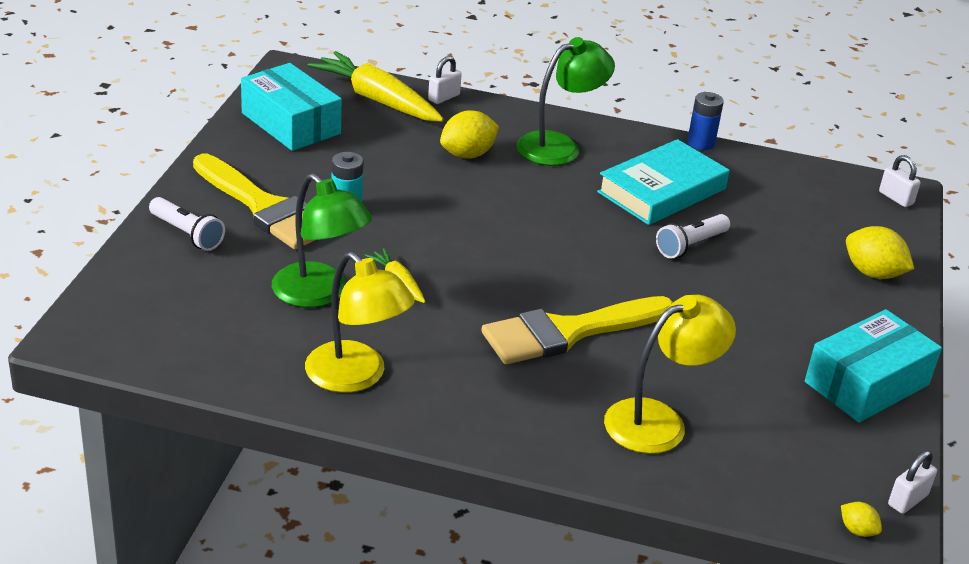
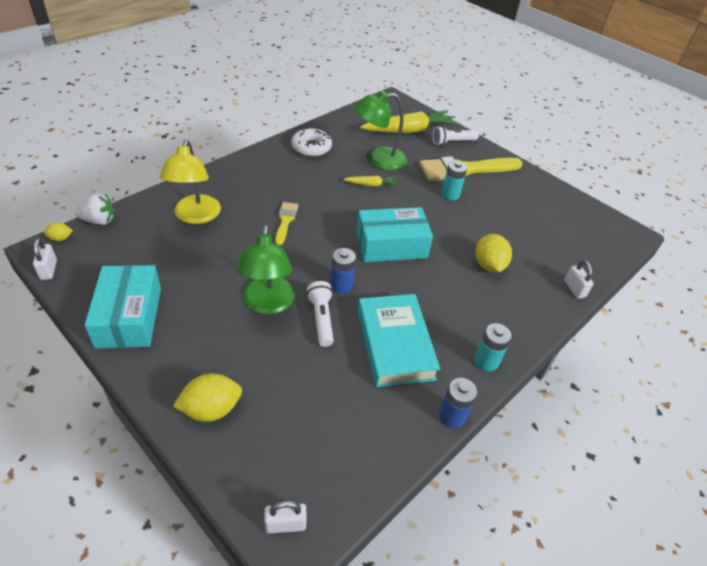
camera: 120 degrees right, 10 degrees up
(290, 123) = (554, 208): turquoise box -> turquoise box (391, 245)
(356, 377) = (311, 147): yellow lamp -> white donut
(377, 100) = (577, 255): yellow carrot -> yellow carrot (409, 130)
(559, 146) = (482, 318): green lamp -> green lamp (268, 304)
(568, 332) = (285, 221): yellow brush -> yellow brush, size x0.50
(615, 135) = (486, 361): none -> turquoise battery
(627, 247) = (341, 285): none -> blue battery
(783, 514) = (99, 221): none -> white strawberry

